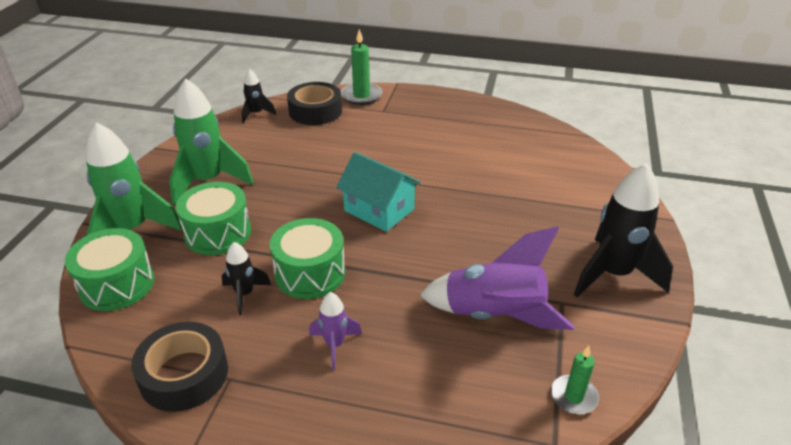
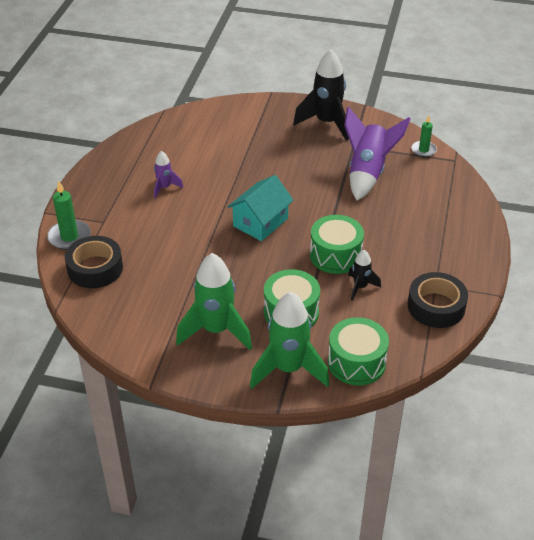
camera: 90 degrees left, 5 degrees up
(256, 114) = (93, 312): black rocket -> none
(335, 345) = (401, 239): purple rocket -> purple rocket (164, 187)

